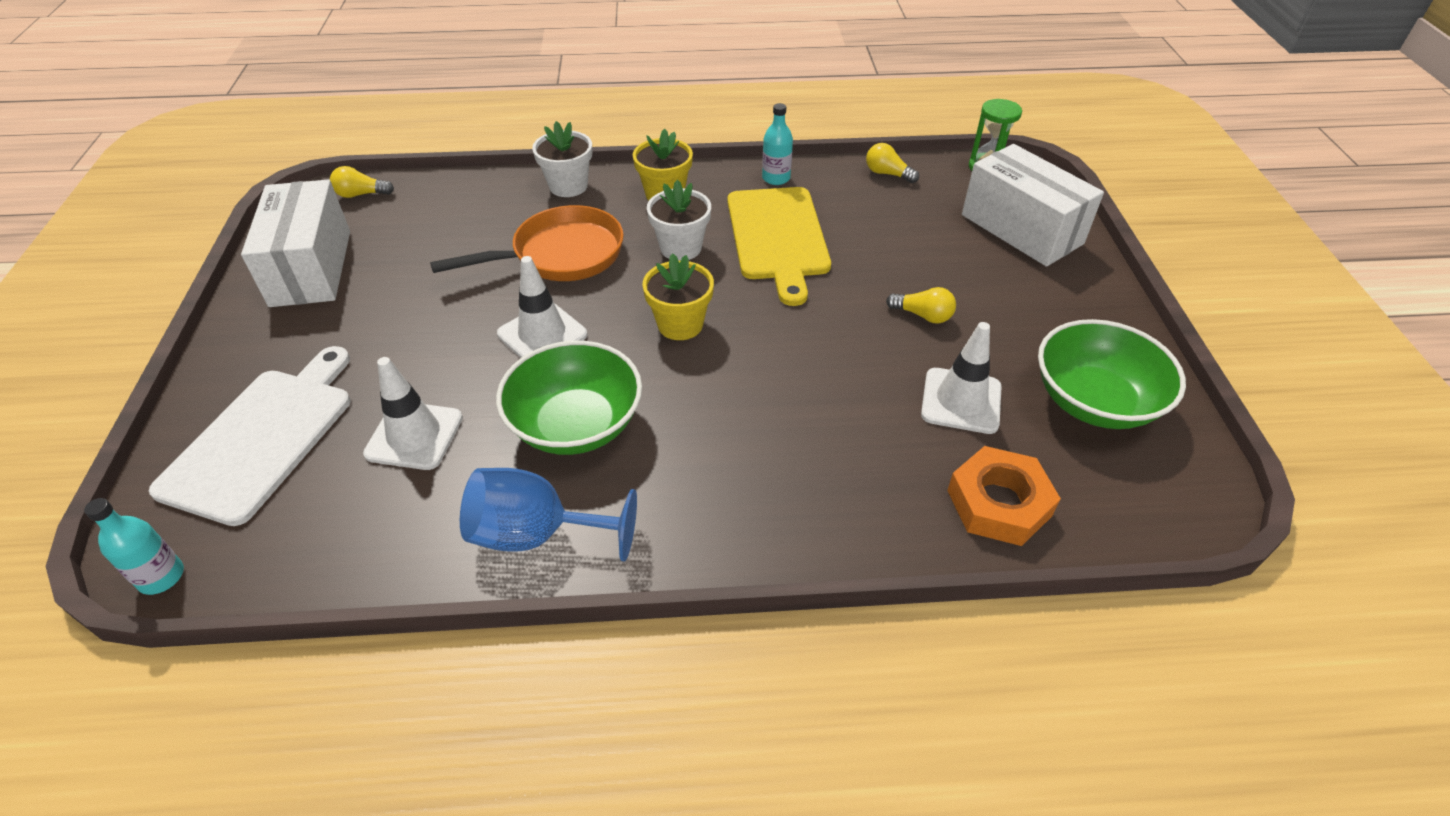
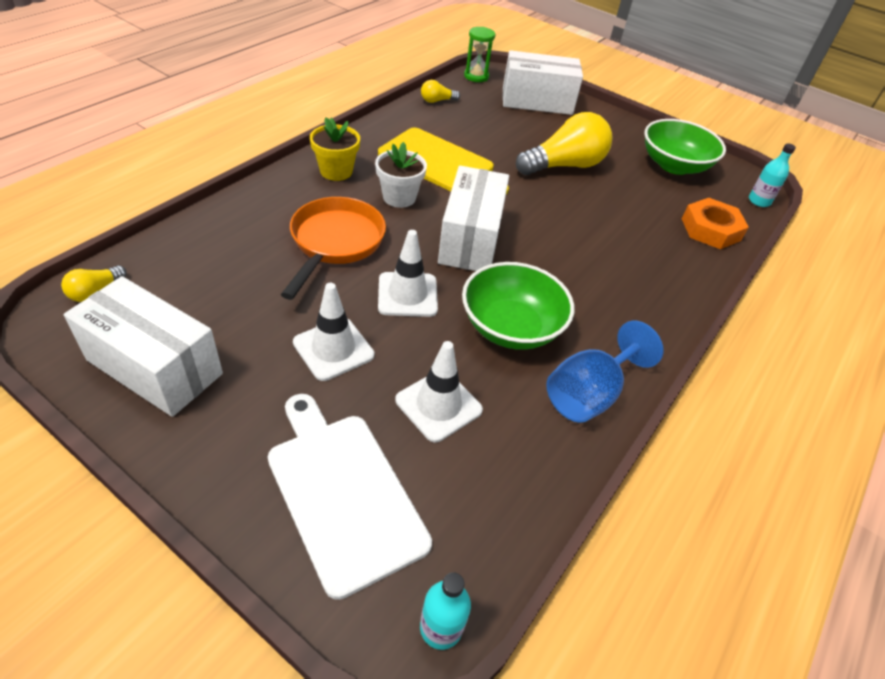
camera: 55 degrees left, 0 degrees up
(568, 186) = (262, 198): white flower pot -> none
(680, 324) = (470, 239): yellow flower pot -> white box
(776, 178) = (384, 130): turquoise bottle -> turquoise bottle (759, 201)
(923, 315) = (564, 166): yellow light bulb -> yellow light bulb, size x2.23
(961, 401) = (636, 196): white traffic cone -> white traffic cone (333, 349)

